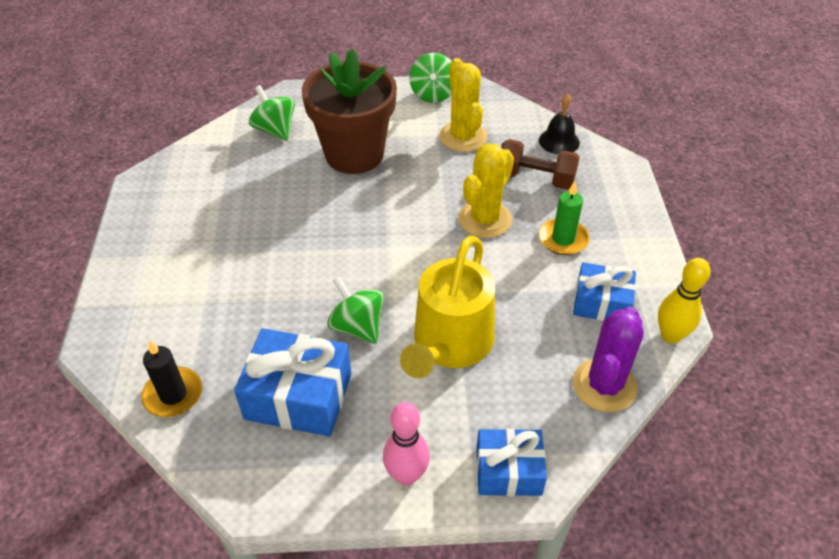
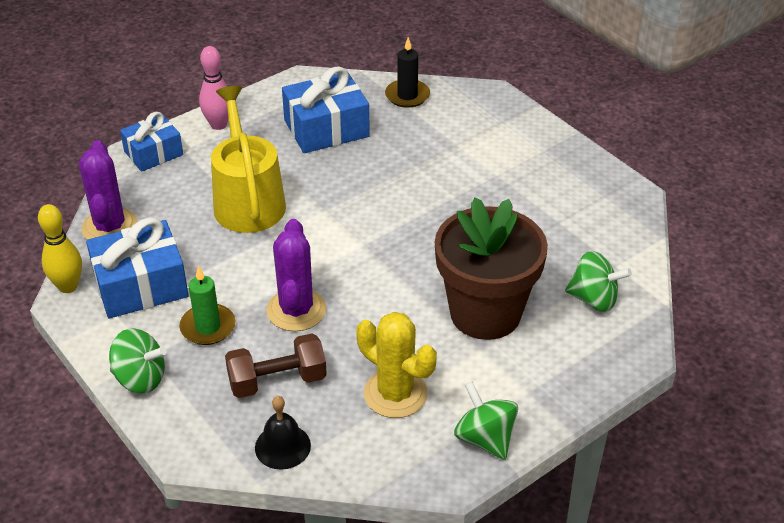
camera: 145 degrees right, 5 degrees down
(357, 326) = (328, 180): green spinning top -> green spinning top (140, 378)
(485, 219) = (296, 310): yellow cactus -> purple cactus
(601, 303) = (141, 285): blue gift -> blue gift, size x1.53

